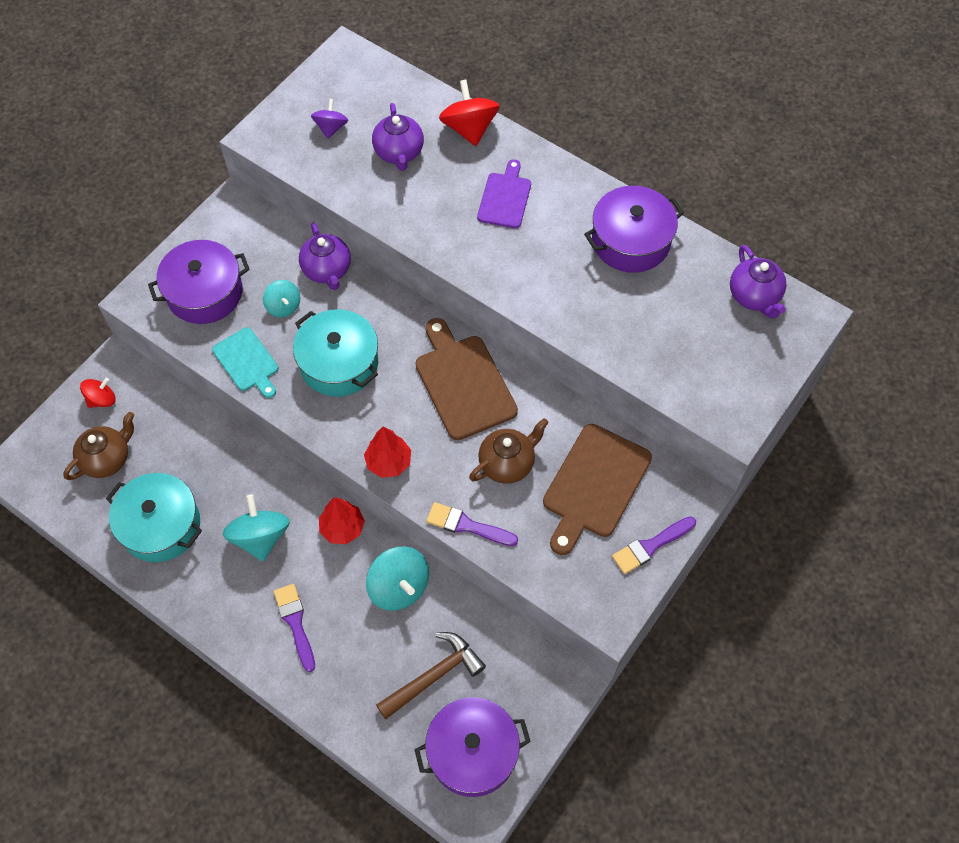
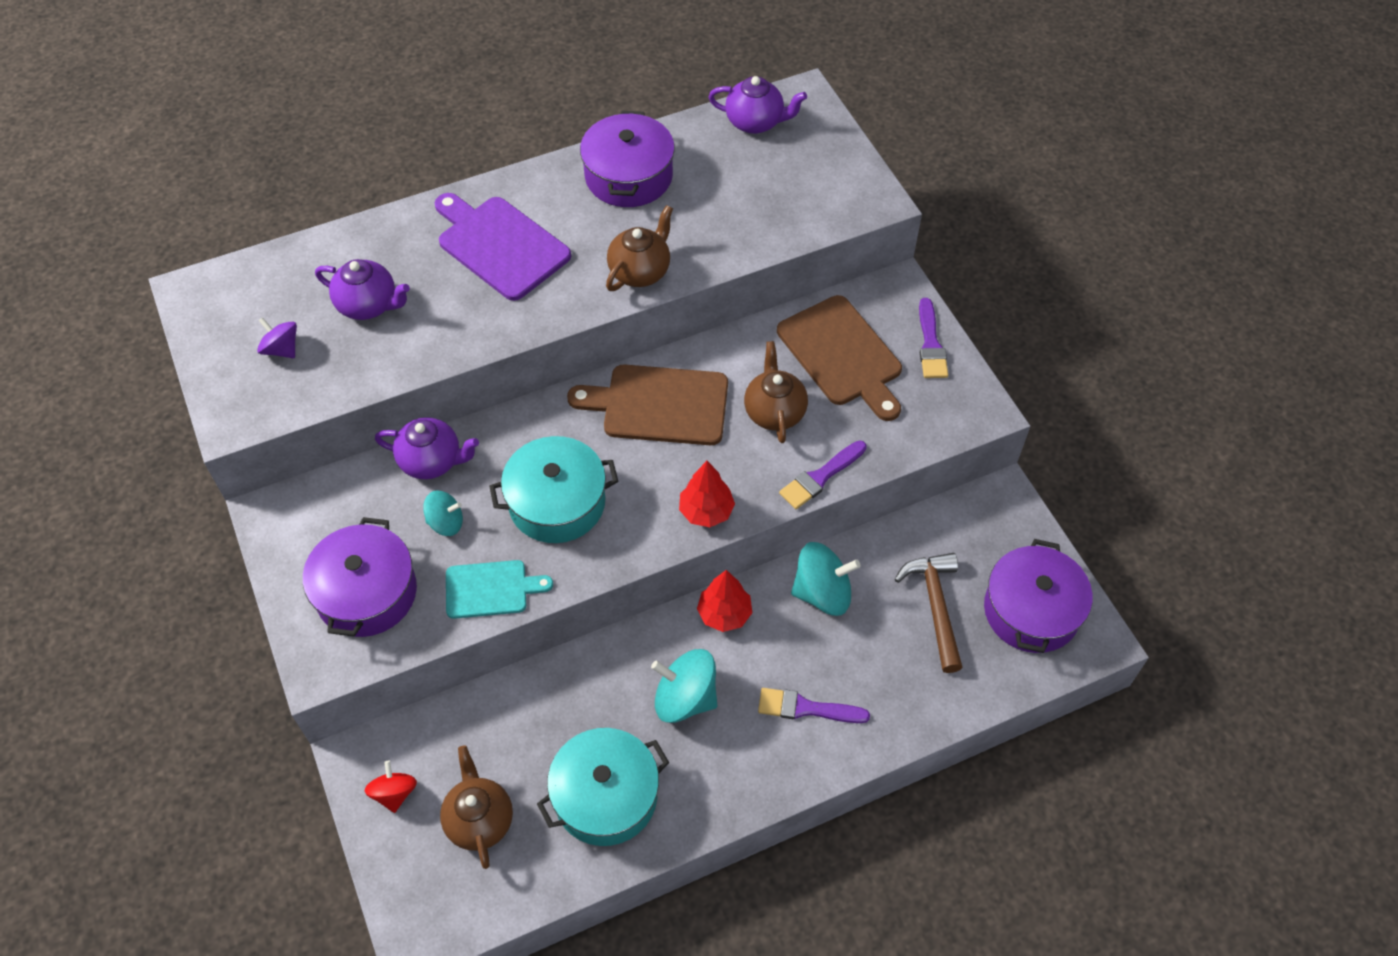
camera: 60 degrees left, 5 degrees down
(469, 128) = (390, 233): red spinning top -> none
(505, 198) = (500, 245): purple cutting board -> purple cutting board, size x1.62
(543, 297) = (640, 271): none -> brown teapot

